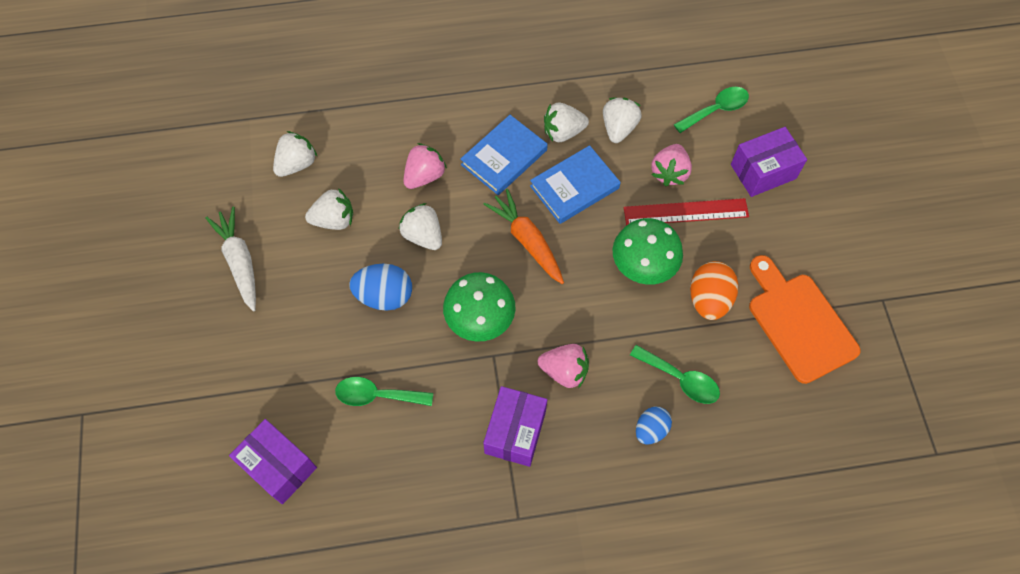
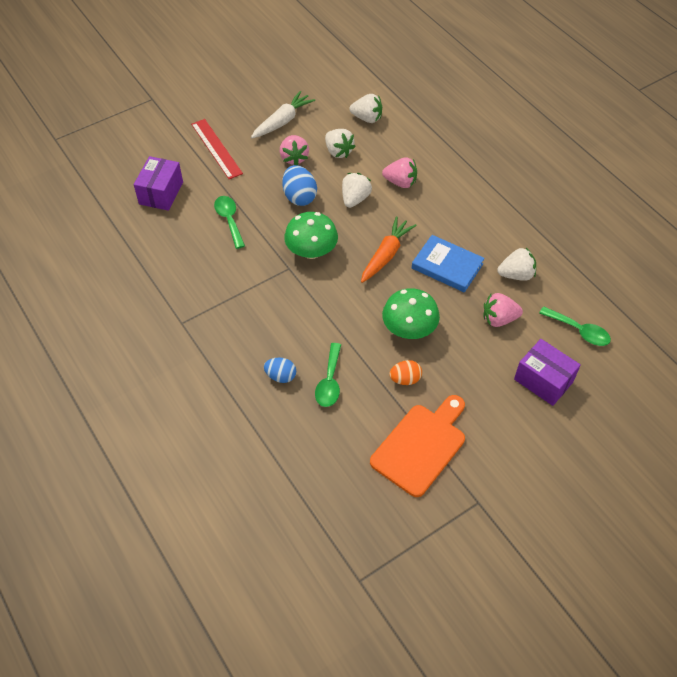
camera: 65 degrees right, 10 degrees down
(504, 157) = (444, 218): blue book -> none
(515, 432) = (240, 299): purple box -> none
(563, 132) = (489, 243): white strawberry -> none
(564, 371) = (298, 311): pink strawberry -> pink strawberry (294, 158)
(686, 212) = (471, 340): red ruler -> red ruler (216, 148)
(709, 299) = (405, 379): orange egg -> orange egg, size x0.65

